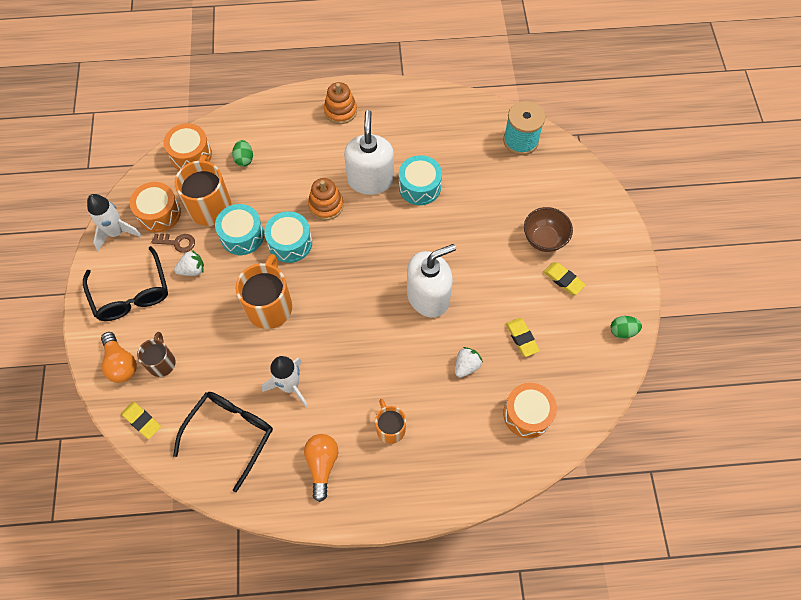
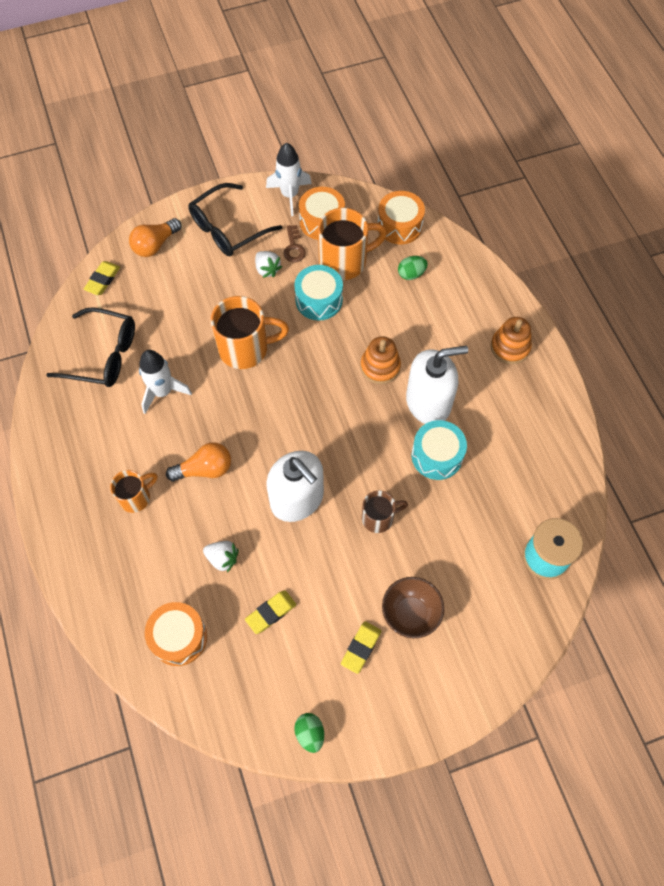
camera: 75 degrees right, 0 degrees up
(162, 362) = (163, 276): brown mug -> brown mug (379, 518)
(290, 243) = (323, 346): turquoise drum -> none
(322, 465) = (86, 444): orange light bulb -> orange light bulb (204, 469)

